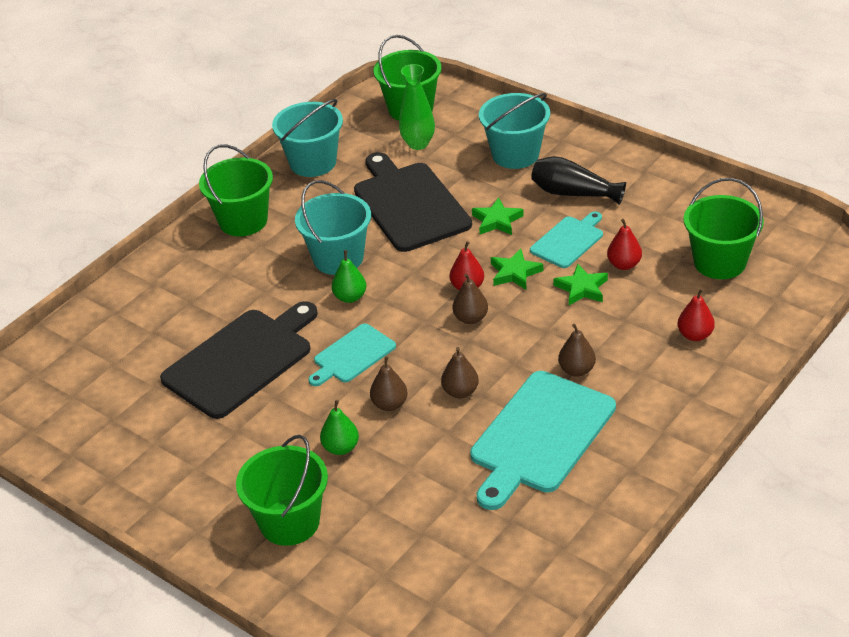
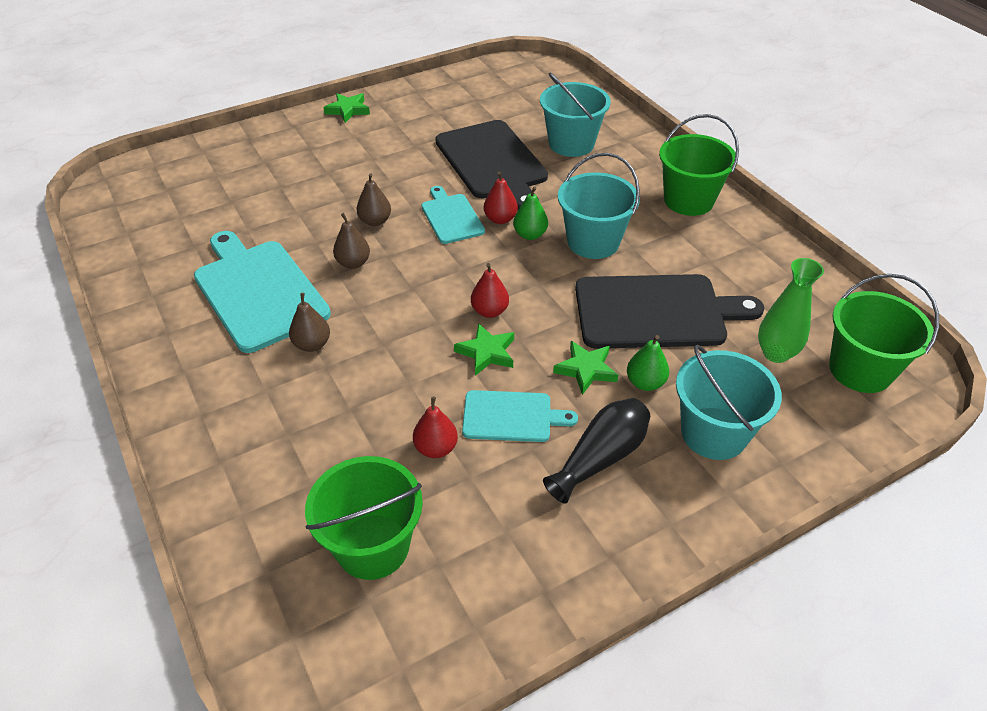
camera: 110 degrees right, 5 degrees up
(289, 522) = (304, 149): green bucket -> none
(313, 162) = (771, 264): turquoise bucket -> turquoise bucket (571, 144)
(341, 448) = (352, 186): green pear -> green pear (645, 383)
(470, 318) = (442, 299): brown pear -> none
(568, 241) = (511, 416): turquoise cutting board -> turquoise cutting board turned 60 degrees counterclockwise
(582, 288) = (423, 395): green star -> green star (348, 110)
(695, 335) = (277, 458): red pear -> red pear (500, 219)

